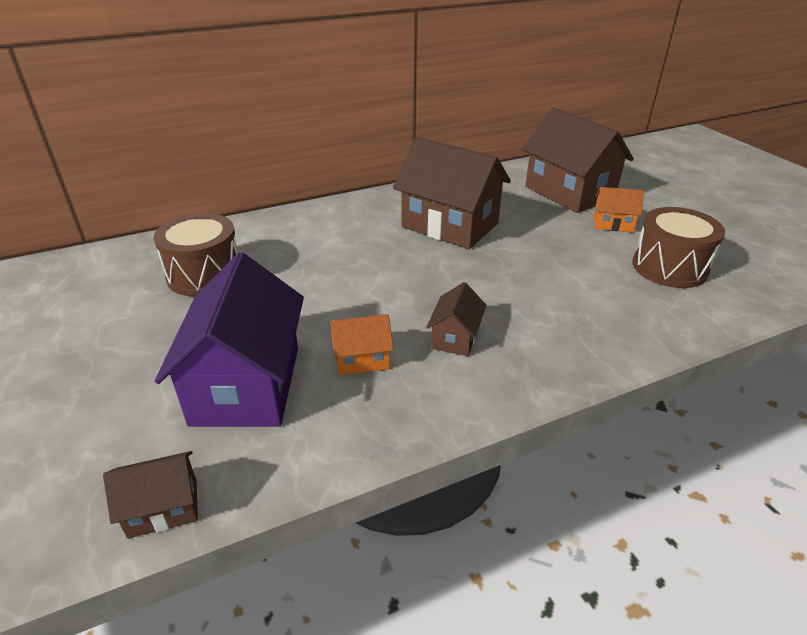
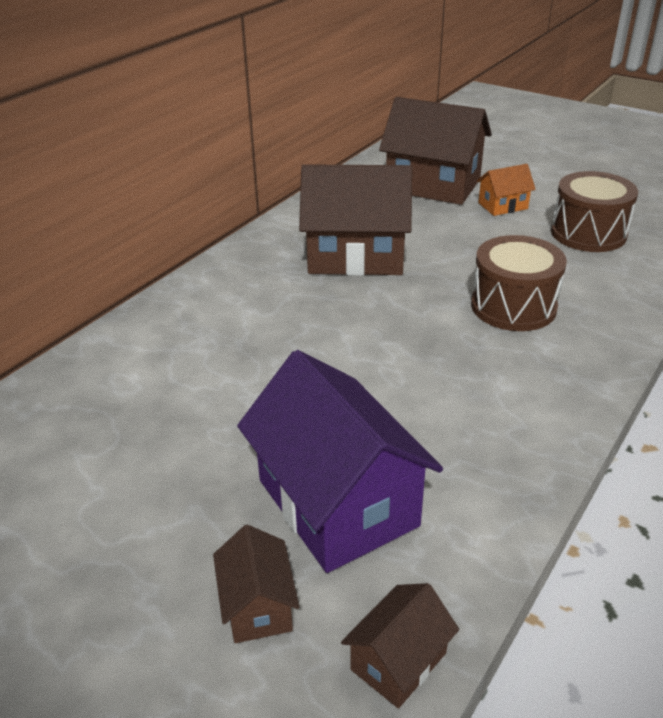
camera: 30 degrees left, 0 degrees up
(205, 275) = (143, 407): brown drum -> brown drum (513, 306)
(362, 359) = (422, 426): orange house -> none
(455, 337) = (483, 368): brown house -> brown house (258, 605)

